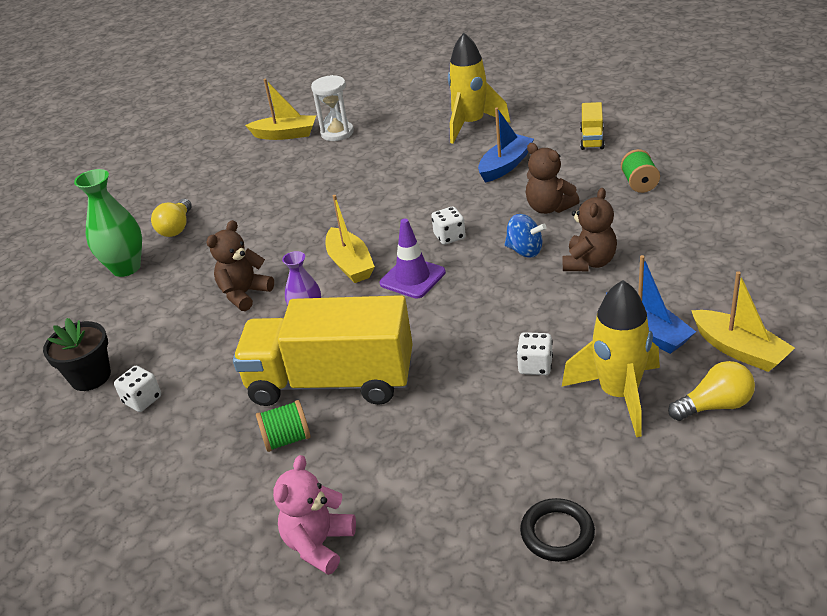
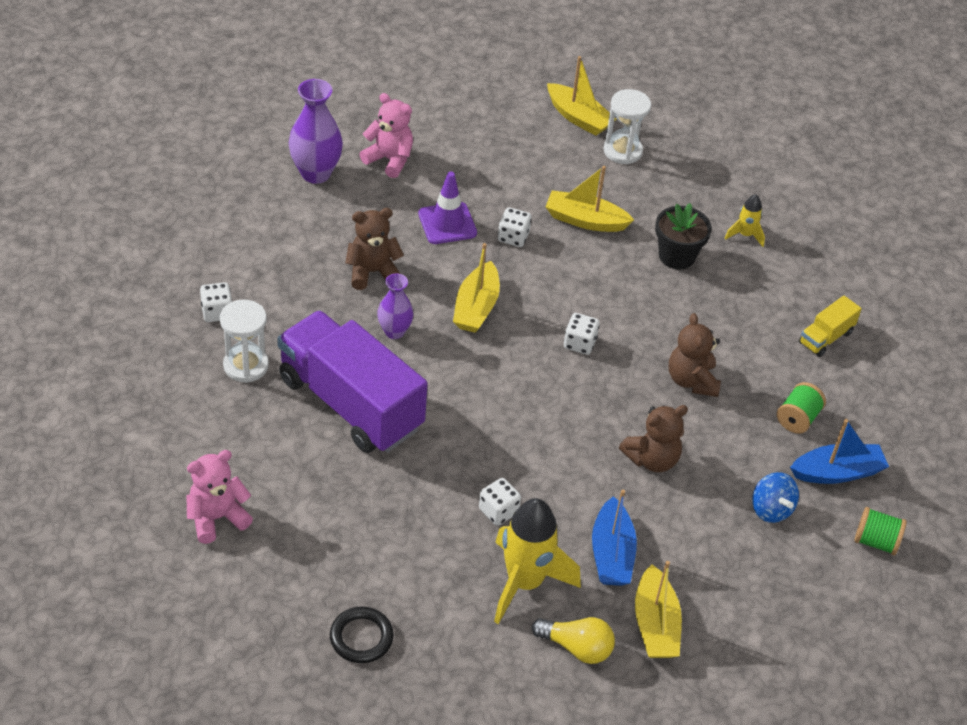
camera: 30 degrees right, 10 degrees up
(90, 377) = (202, 262): black flower pot -> black flower pot (677, 256)
(126, 268) = (316, 173): green vase -> purple vase
(176, 228) = (389, 160): yellow light bulb -> pink teddy bear
(211, 417) = (246, 365): none -> white hourglass
(287, 439) = (275, 425): green spool -> green spool (875, 541)
(324, 213) = (513, 237): none -> white dice
(331, 381) = (350, 403): yellow truck -> purple truck
(361, 177) = (585, 220): none -> yellow boat
(412, 278) = (506, 360): purple traffic cone -> purple traffic cone (447, 223)
(471, 125) = (745, 235): yellow rocket -> yellow rocket, size x0.48
(505, 165) = (714, 306): blue boat -> blue boat (837, 472)
(525, 251) = (618, 406): blue spinning top -> blue spinning top (771, 509)

